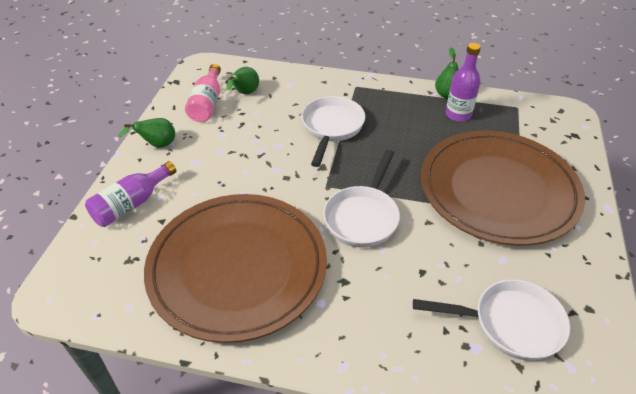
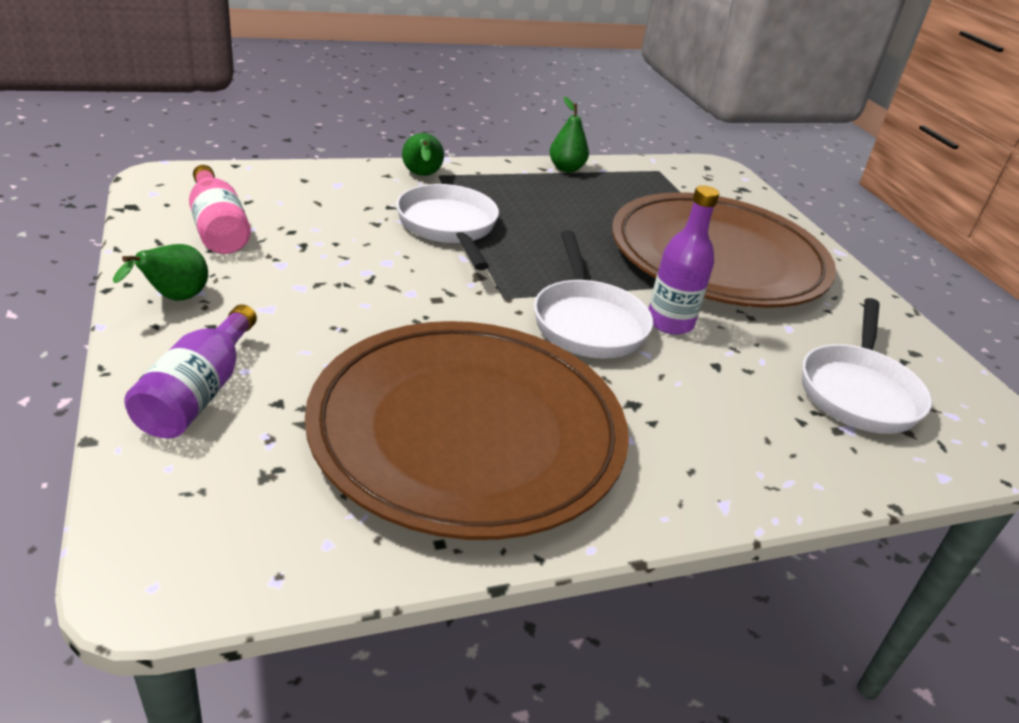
camera: 35 degrees left, 10 degrees down
(244, 93) = (273, 206): green pear -> green pear (422, 176)
(458, 114) = (599, 188): purple bottle -> purple bottle (670, 323)
(510, 323) = (858, 391): white pan -> white pan turned 135 degrees clockwise

